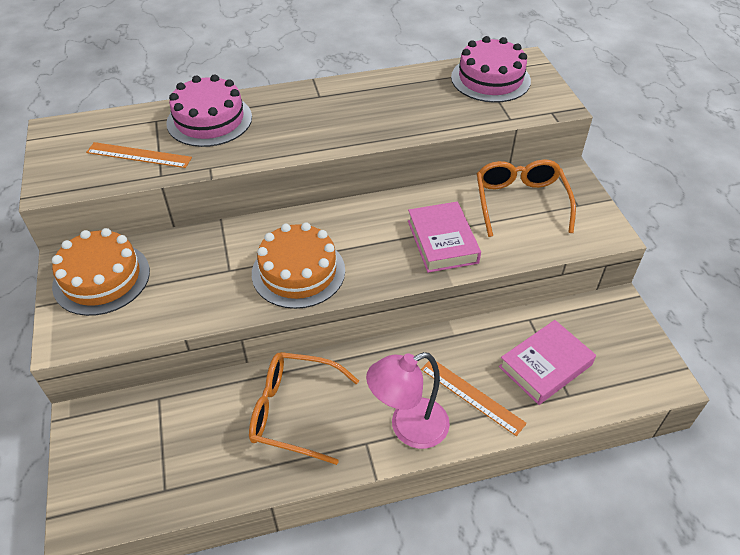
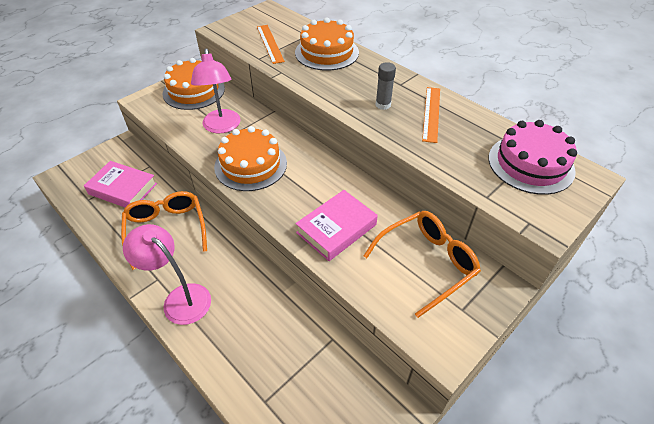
camera: 60 degrees right, 0 degrees up
(206, 274) = (222, 127): none -> pink lamp
(209, 120) = (326, 52): pink cake -> orange cake
(341, 120) = (383, 105): none -> grey glue stick
(472, 395) = (228, 327): orange ruler -> orange ruler (431, 113)
(545, 366) = (287, 371): pink book -> pink book (123, 189)

